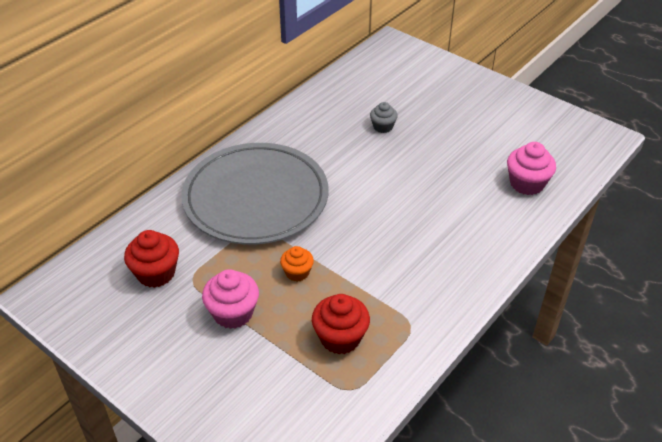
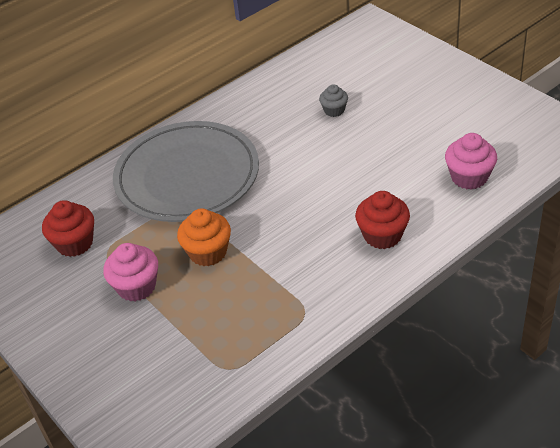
camera: 15 degrees right, 0 degrees up
(297, 272) = (208, 252): orange cupcake -> orange cupcake, size x1.60
(340, 338) = (232, 319): red cupcake -> red cupcake (382, 235)

